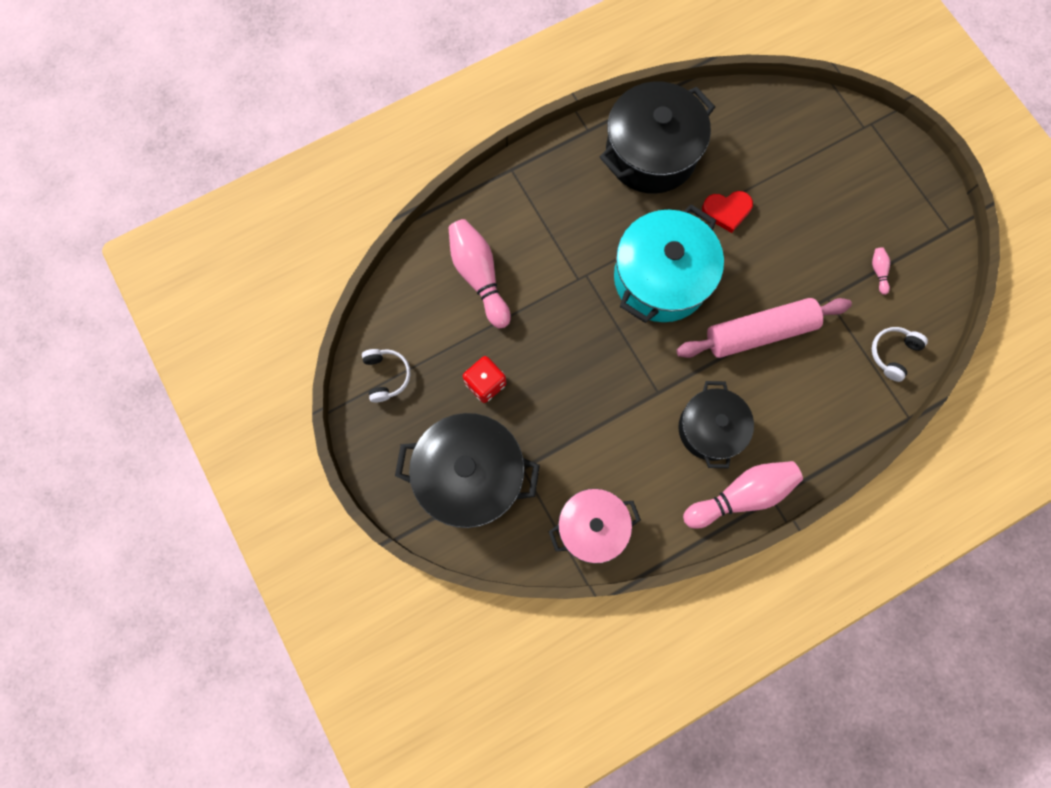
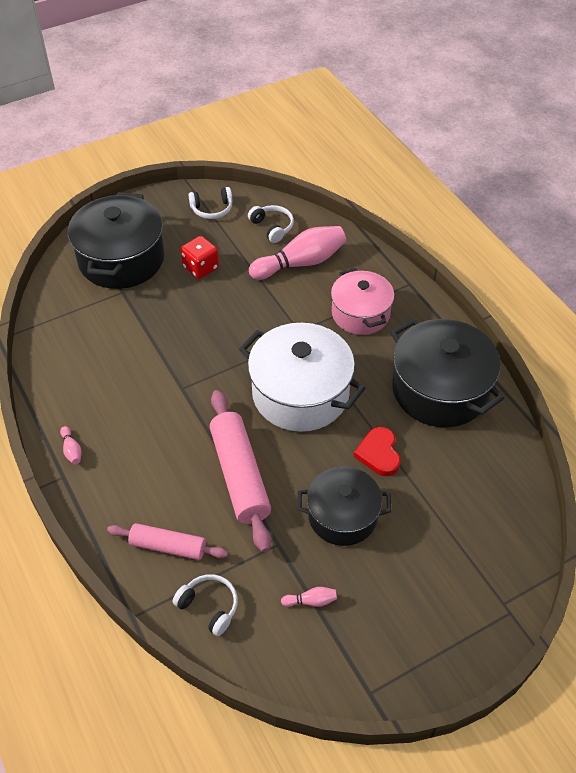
camera: 90 degrees right, 25 degrees down
(420, 306) = (272, 227): none -> white headphones
(592, 527) = (63, 337): pink pot -> pink pot (360, 314)
(661, 278) = (300, 394): turquoise pot -> white pot
(710, 429) = (141, 428): black pot -> black pot (342, 516)
(741, 495) = (72, 450): pink bowling pin -> pink bowling pin, size x0.41
(839, 392) = (168, 546): none -> pink rolling pin

